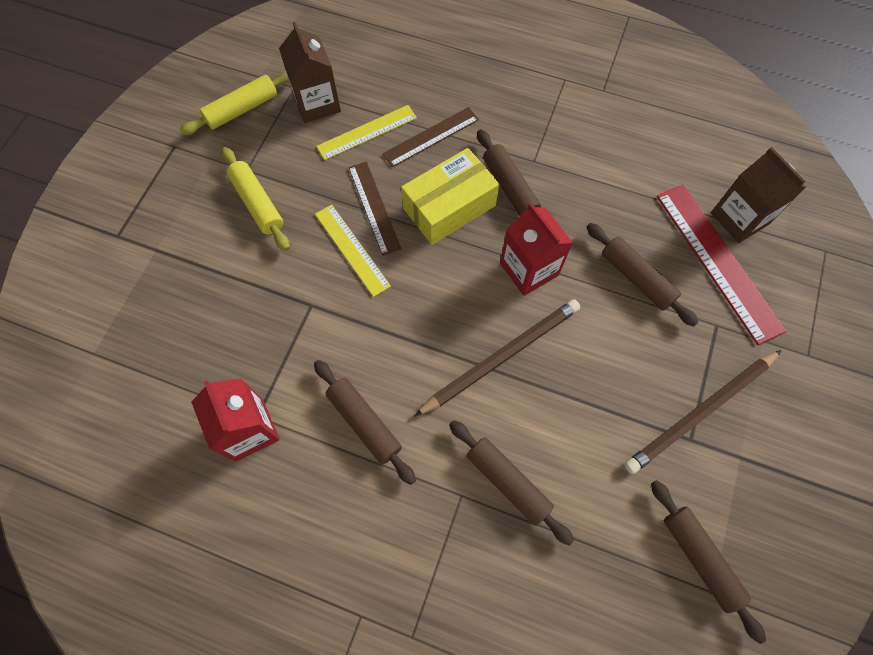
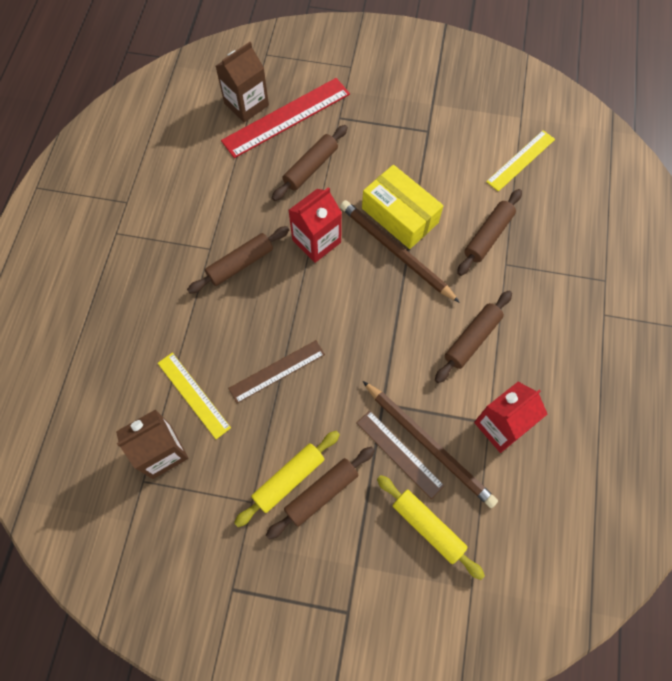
camera: 100 degrees left, 0 degrees up
(242, 109) = (176, 528): yellow rolling pin -> yellow rolling pin (427, 527)
(352, 249) = (323, 381): yellow ruler -> yellow ruler (521, 160)
(431, 137) = (193, 336): brown ruler -> brown ruler (399, 454)
(449, 207) = (267, 309): yellow box -> yellow box (400, 215)
(699, 558) = (503, 124): brown rolling pin -> brown rolling pin (321, 493)
(701, 412) = (407, 125): brown pencil -> brown pencil (428, 444)

